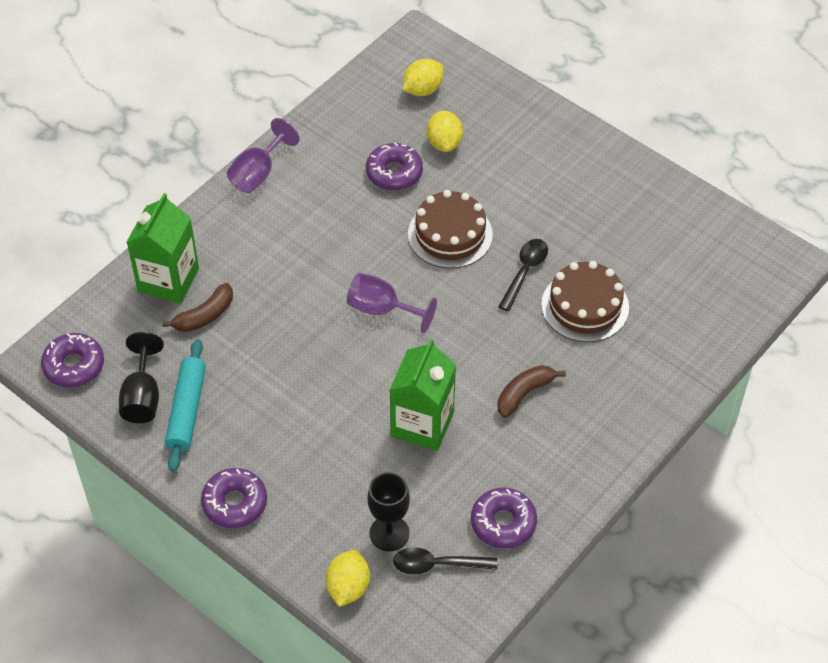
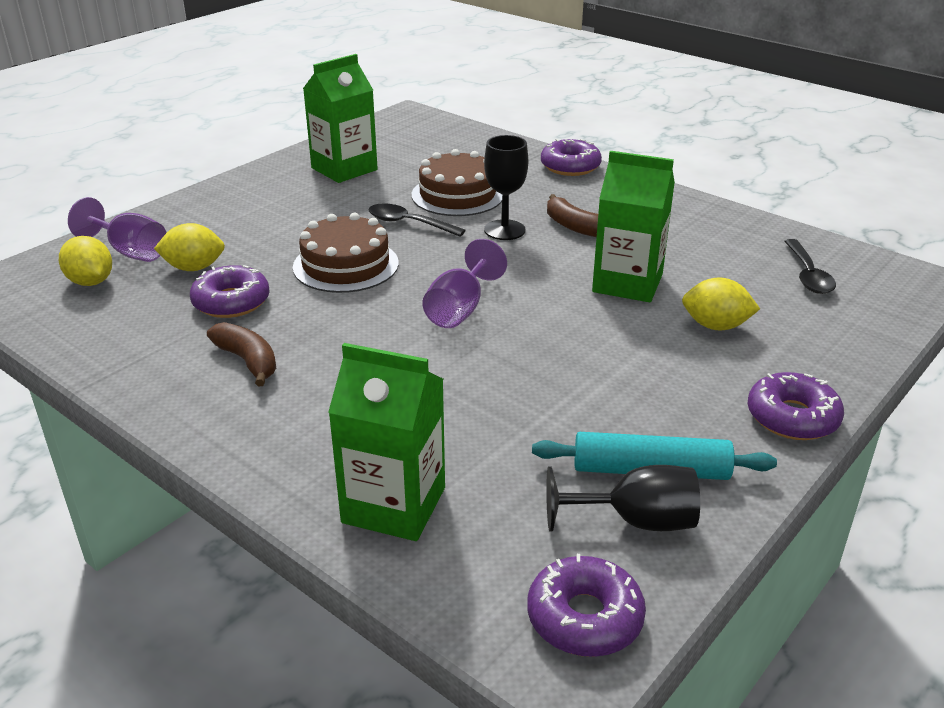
camera: 90 degrees left, 20 degrees down
(204, 316) = (470, 460): brown banana -> brown banana (248, 361)
(258, 173) = (188, 417): purple goblet -> purple goblet (130, 252)
(348, 587) = (868, 328): yellow lemon -> yellow lemon (716, 326)
(389, 533) = (783, 303): black goblet -> black goblet (504, 230)
(503, 523) = (739, 240): purple donut -> purple donut (570, 166)
(635, 218) = (344, 169): none -> green carton

